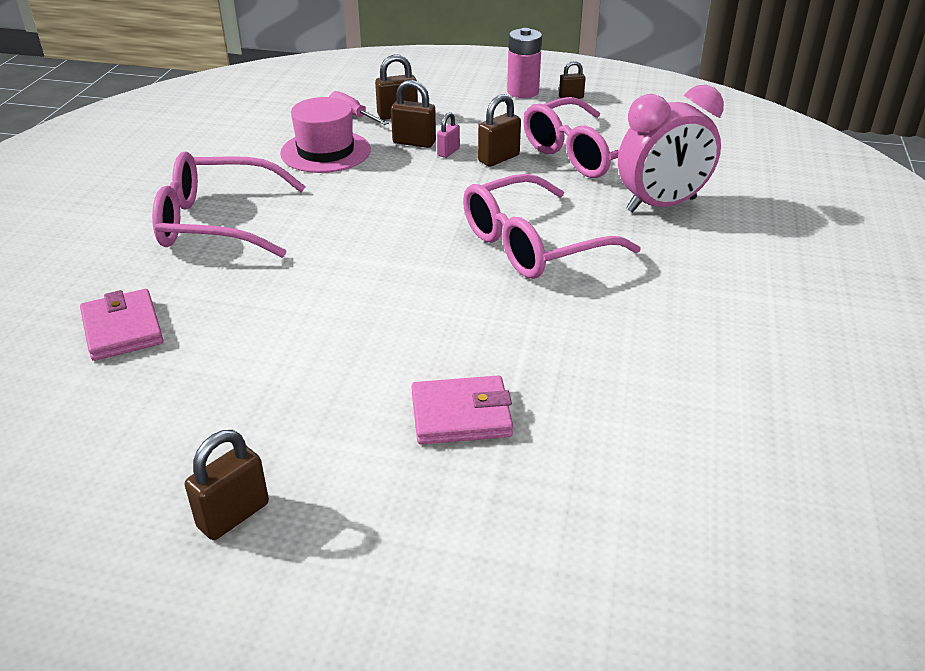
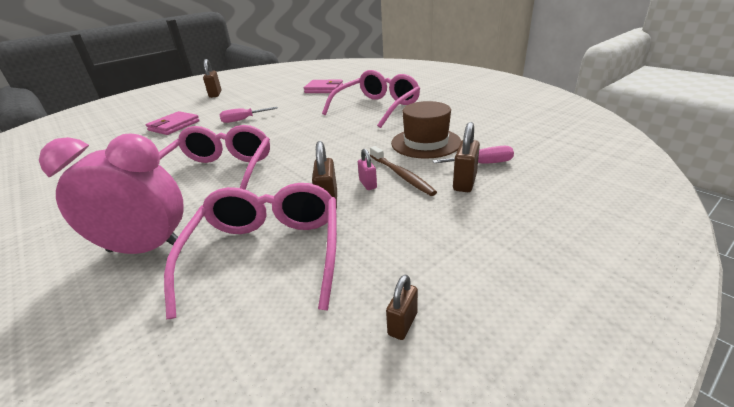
camera: 130 degrees right, 5 degrees down
(325, 151) = (426, 143): pink hat -> brown hat
(362, 337) = (243, 119): none -> pink screwdriver
(414, 142) = (402, 175): brown padlock -> brown toothbrush
(523, 92) = (459, 285): pink battery -> none
(661, 205) = (146, 249): pink clock -> pink clock turned 75 degrees clockwise

